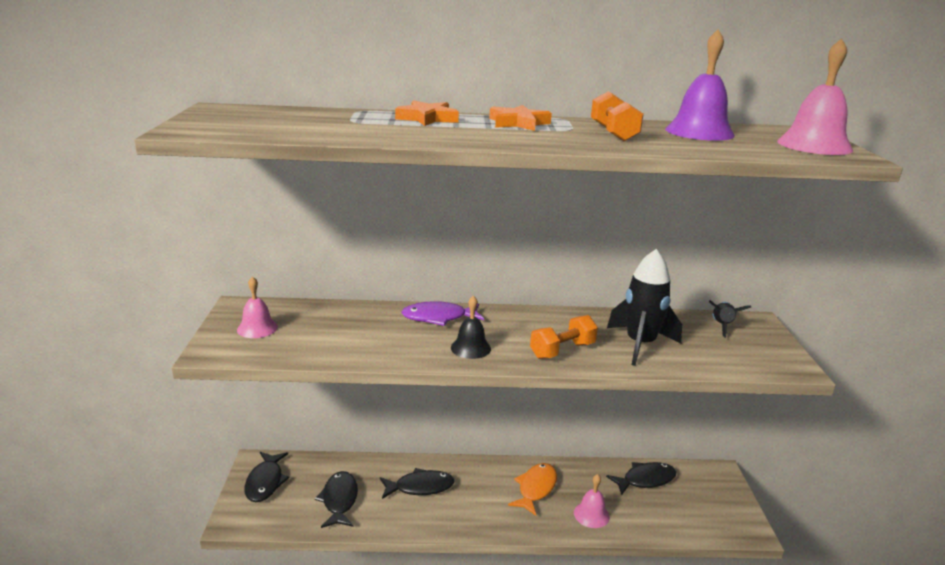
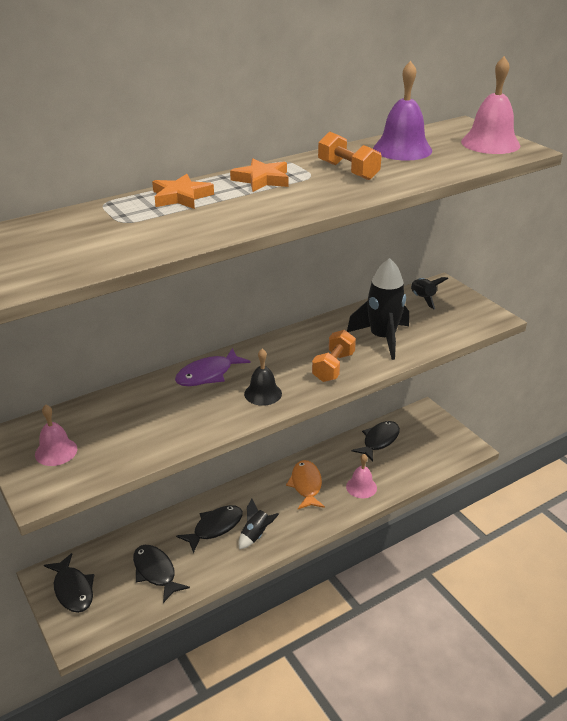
camera: 30 degrees left, 10 degrees up
(451, 510) = (256, 535): none -> black rocket

